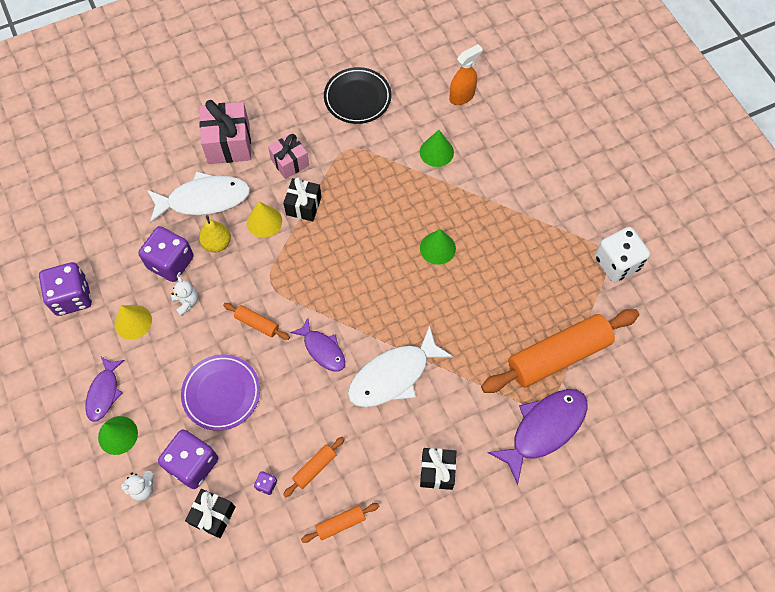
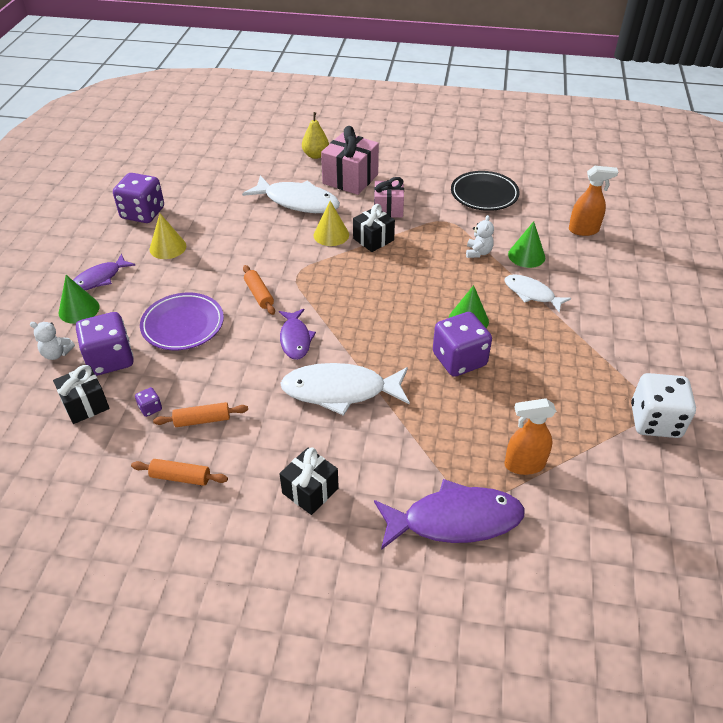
camera: 35 degrees right, 20 degrees down
(171, 262) = (233, 226): purple dice -> purple dice (459, 359)
(186, 302) = (219, 255): white teddy bear -> white teddy bear (478, 252)
(217, 243) = (280, 231): yellow pear -> yellow pear (315, 155)
(466, 192) = (531, 294): none -> white fish
(558, 355) = (524, 464): orange rolling pin -> orange spray bottle

